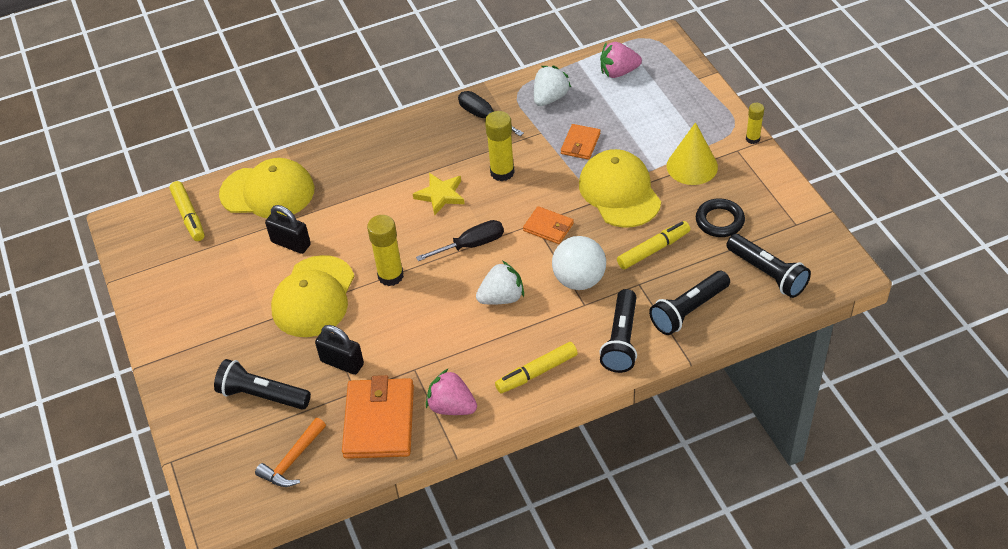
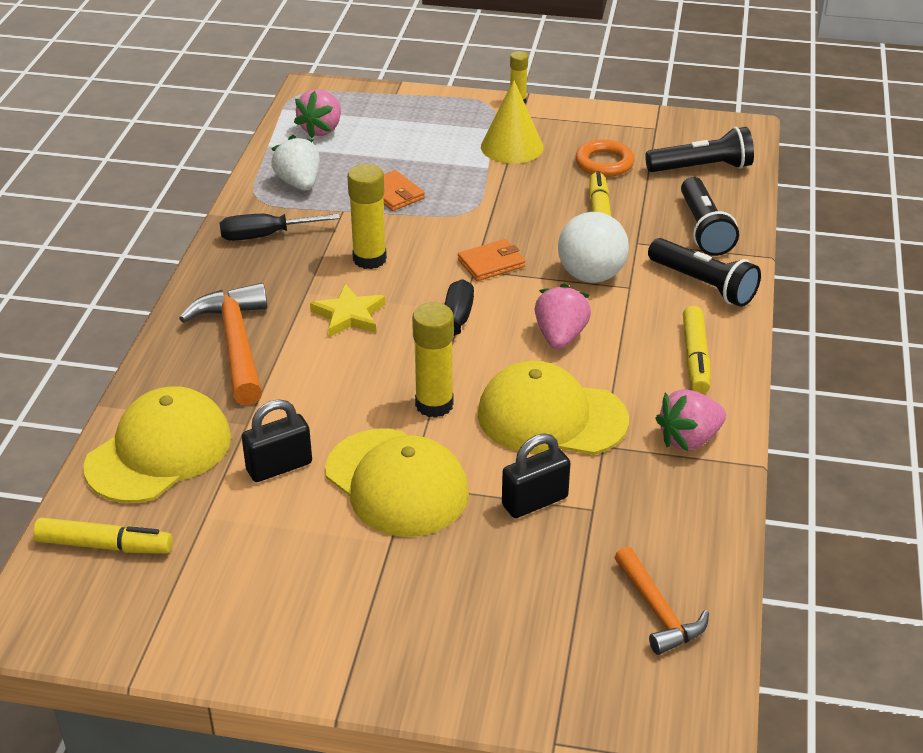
camera: 60 degrees left, 10 degrees down
(262, 395) = (520, 598): black flashlight -> none
(375, 166) = (236, 344): none -> orange hammer
(379, 421) = (660, 507): orange wallet -> none
(502, 298) = (560, 337): white strawberry -> pink strawberry
(619, 192) = (495, 200): yellow cap -> yellow cap (551, 417)
(719, 221) = (604, 163): black ring -> orange ring

